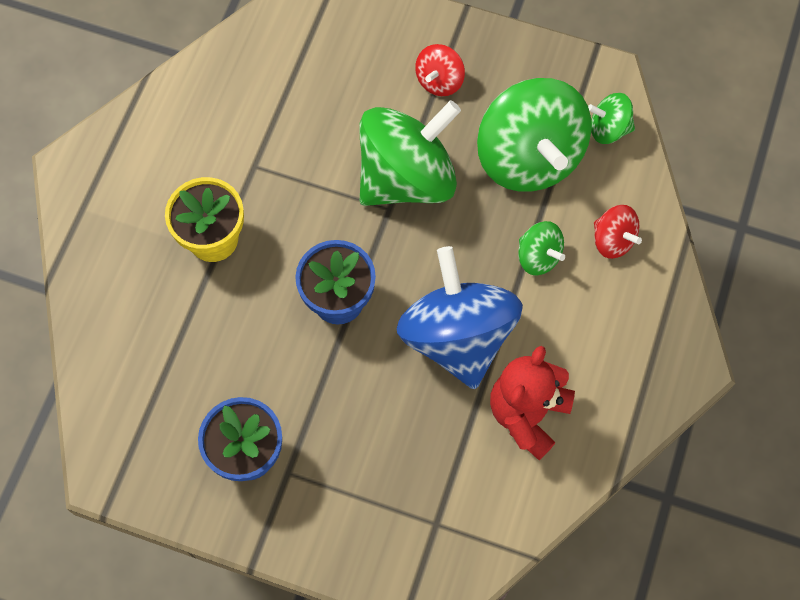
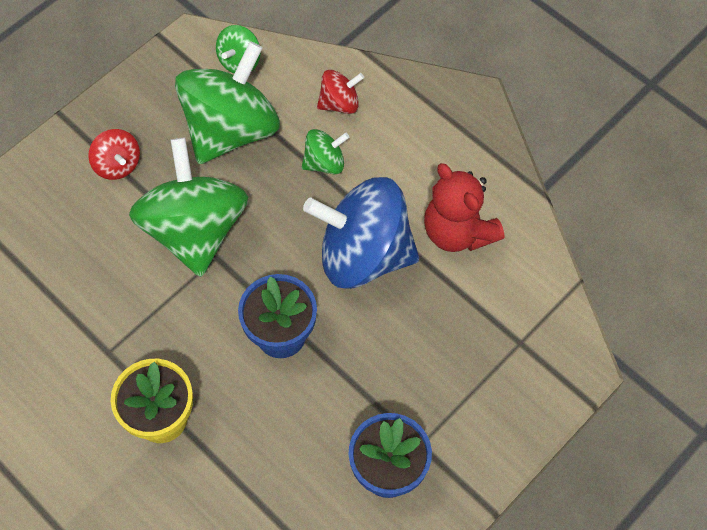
camera: 65 degrees left, 5 degrees down
(529, 157) = (231, 129): green spinning top -> green spinning top turned 60 degrees counterclockwise

